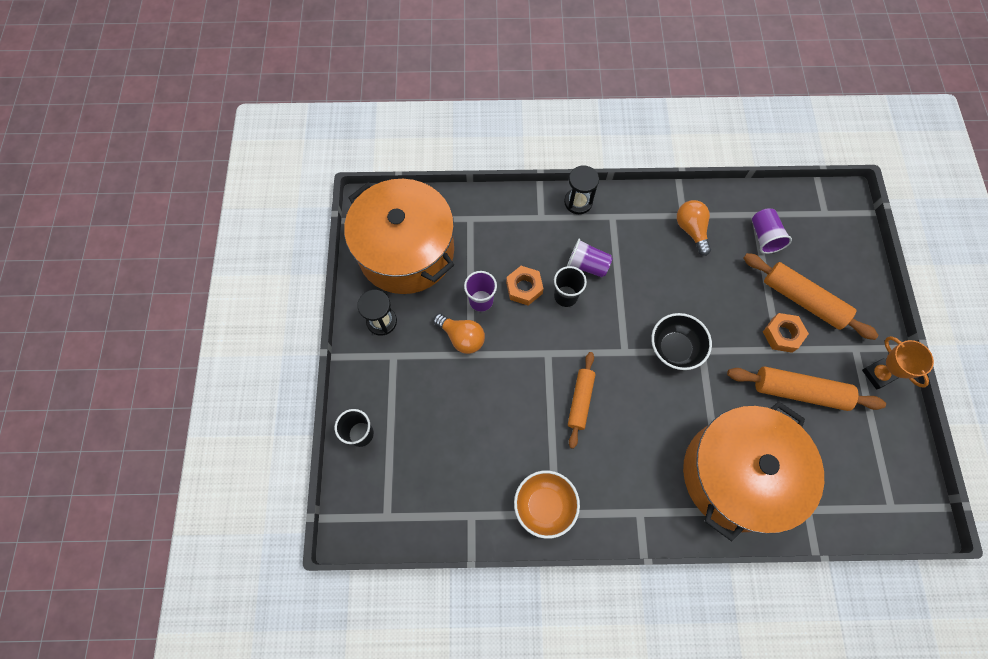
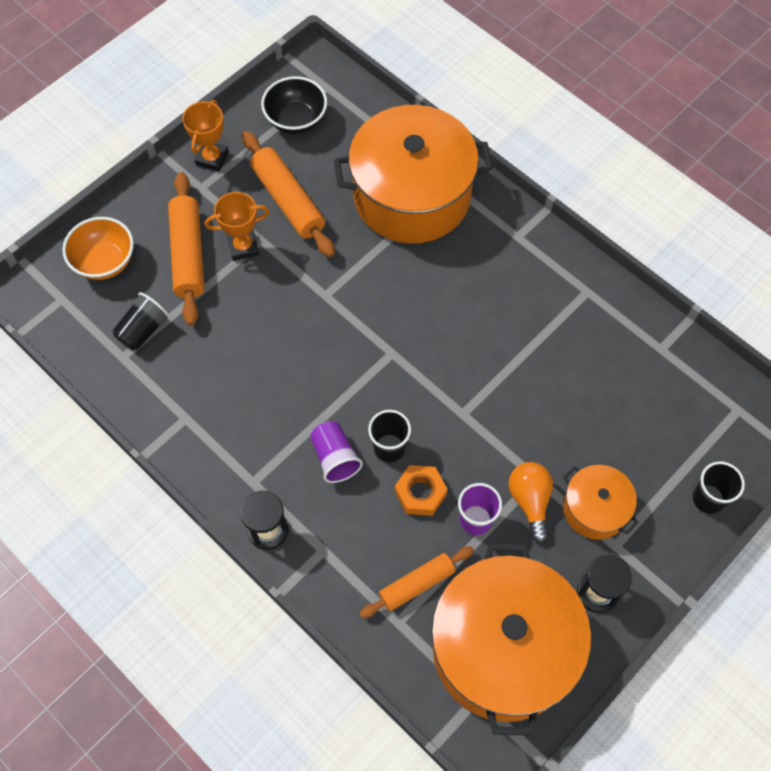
camera: 135 degrees left, 5 degrees down
(422, 366) = (595, 509): none -> orange pot
(544, 505) = (591, 304): orange bowl -> orange bowl (105, 262)
(580, 401) = (476, 350): orange rolling pin -> orange rolling pin (416, 584)
(674, 349) = (346, 317): black bowl -> black bowl (296, 120)
(691, 230) = (198, 397): orange light bulb -> none
(764, 237) = (143, 330): purple cup -> black cup
(782, 335) = (243, 247): orange nut -> orange trophy

